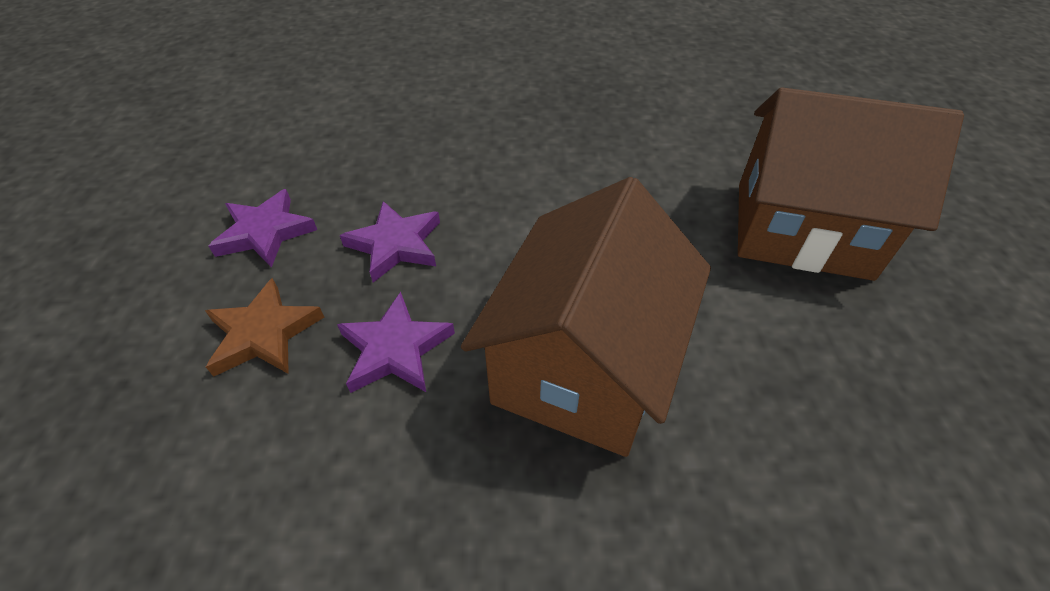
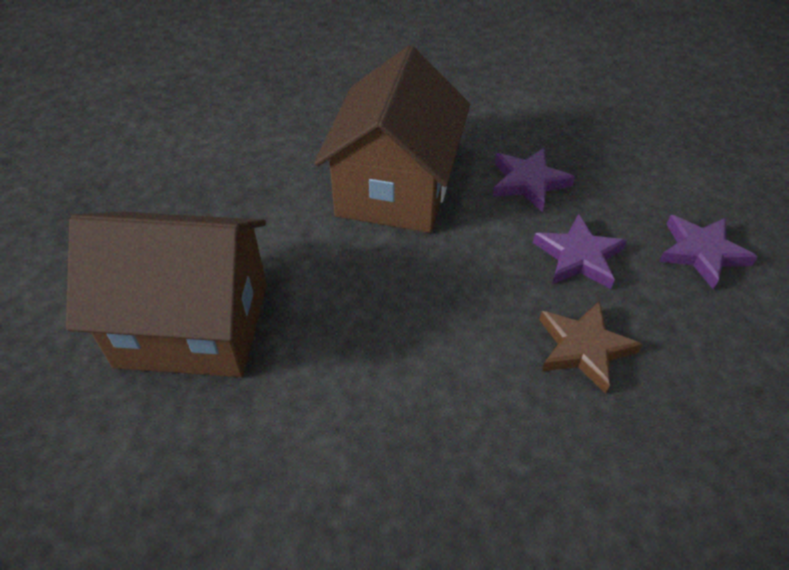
camera: 170 degrees right, 0 degrees up
(264, 334) = (626, 180): brown star -> brown star (583, 348)

